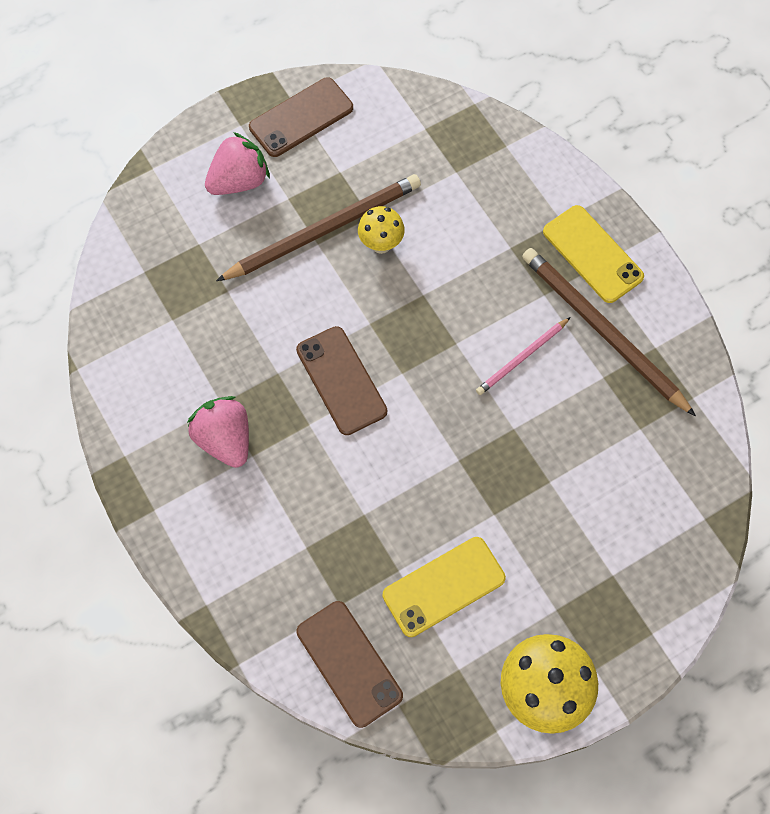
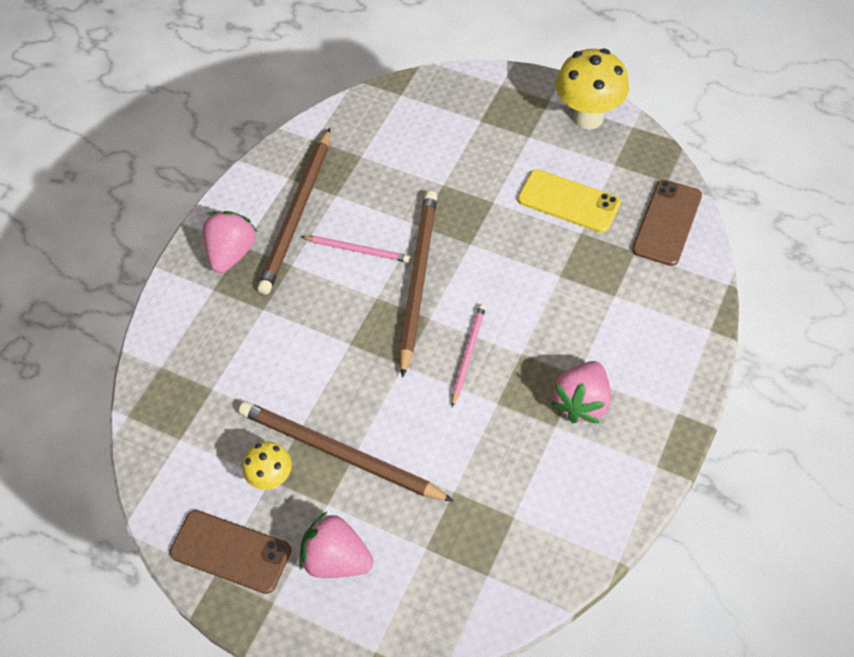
camera: 120 degrees left, 10 degrees down
(341, 380) = (468, 354): brown phone -> pink pencil
(381, 244) = (324, 401): yellow mushroom -> yellow mushroom (272, 479)
(450, 389) = (418, 280): none -> brown pencil
(592, 254) = (232, 253): yellow phone -> pink strawberry

